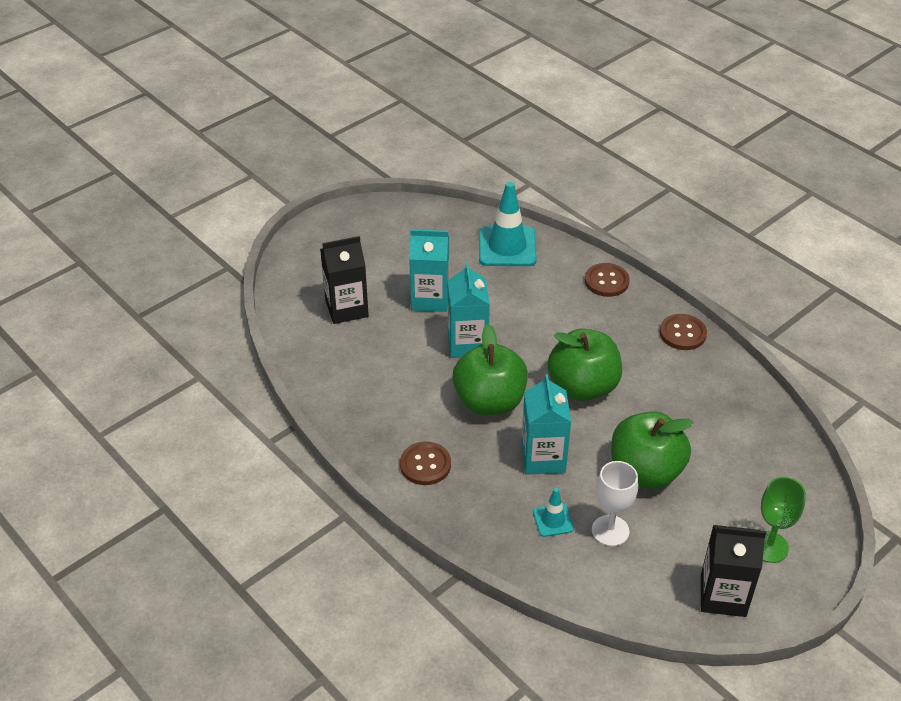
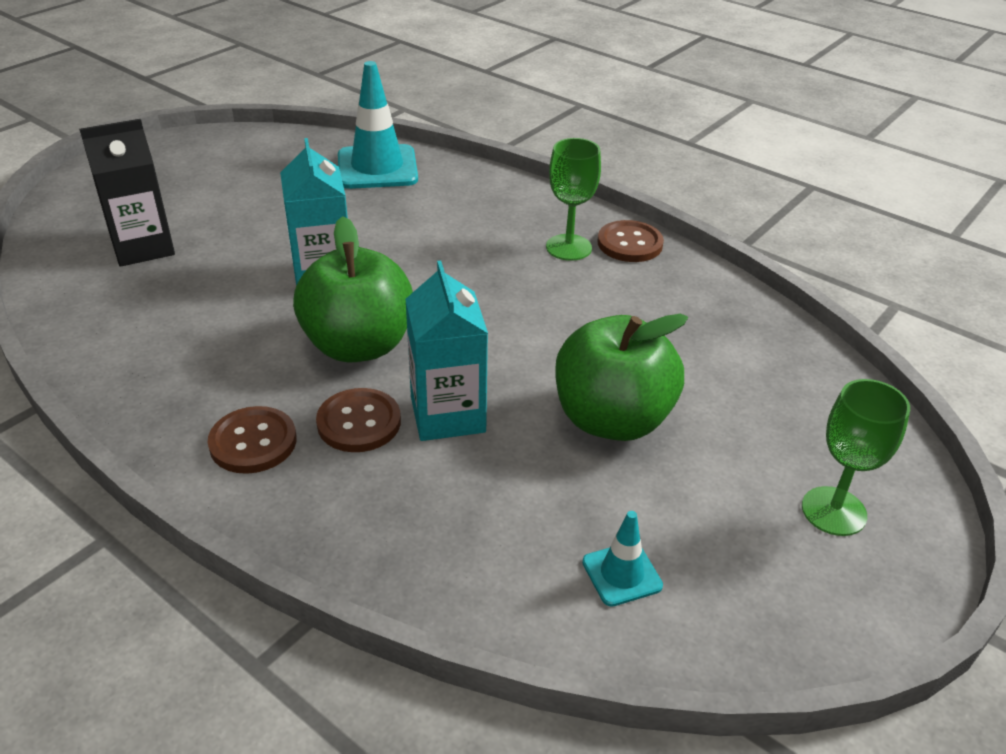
camera: 10 degrees left, 5 degrees down
(430, 299) = (269, 229): turquoise carton -> none
(553, 520) = (472, 506): turquoise traffic cone -> turquoise traffic cone (622, 574)
(583, 387) = (499, 316): green apple -> none
(606, 281) = (516, 195): brown button -> brown button (359, 422)
(610, 530) = (571, 513): white goblet -> none
(638, 333) = (568, 247): none -> green goblet
(723, 595) = (783, 600): black carton -> none

